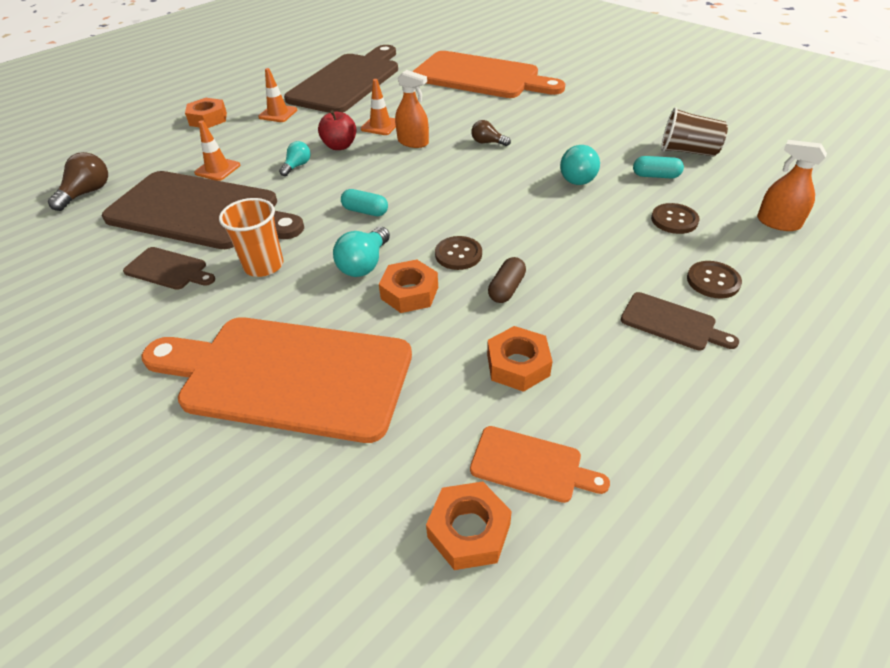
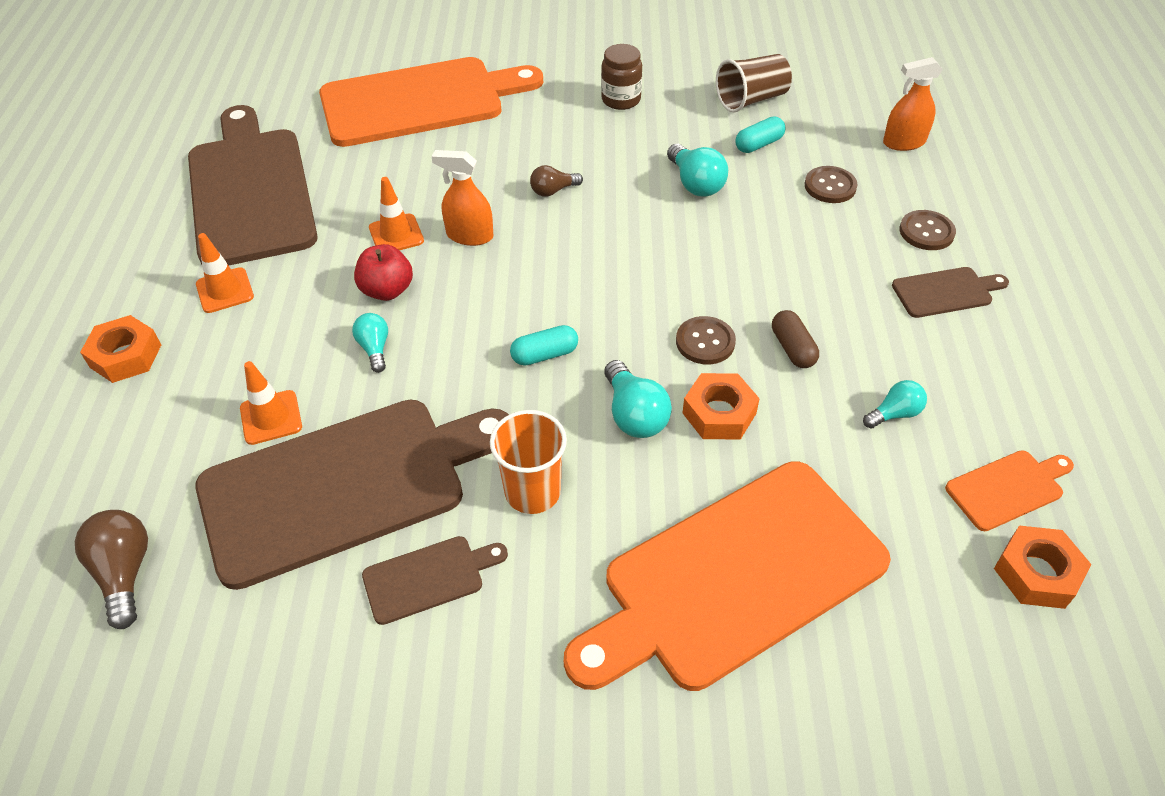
camera: 45 degrees left, 5 degrees up
(413, 142) = (469, 235): orange spray bottle -> orange spray bottle turned 150 degrees counterclockwise
(518, 365) = (894, 414): orange nut -> turquoise light bulb
(596, 118) = (621, 100): none -> brown jar

